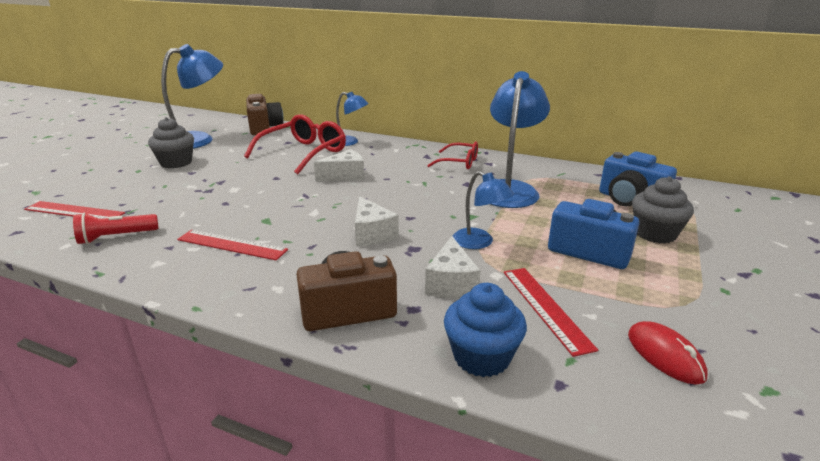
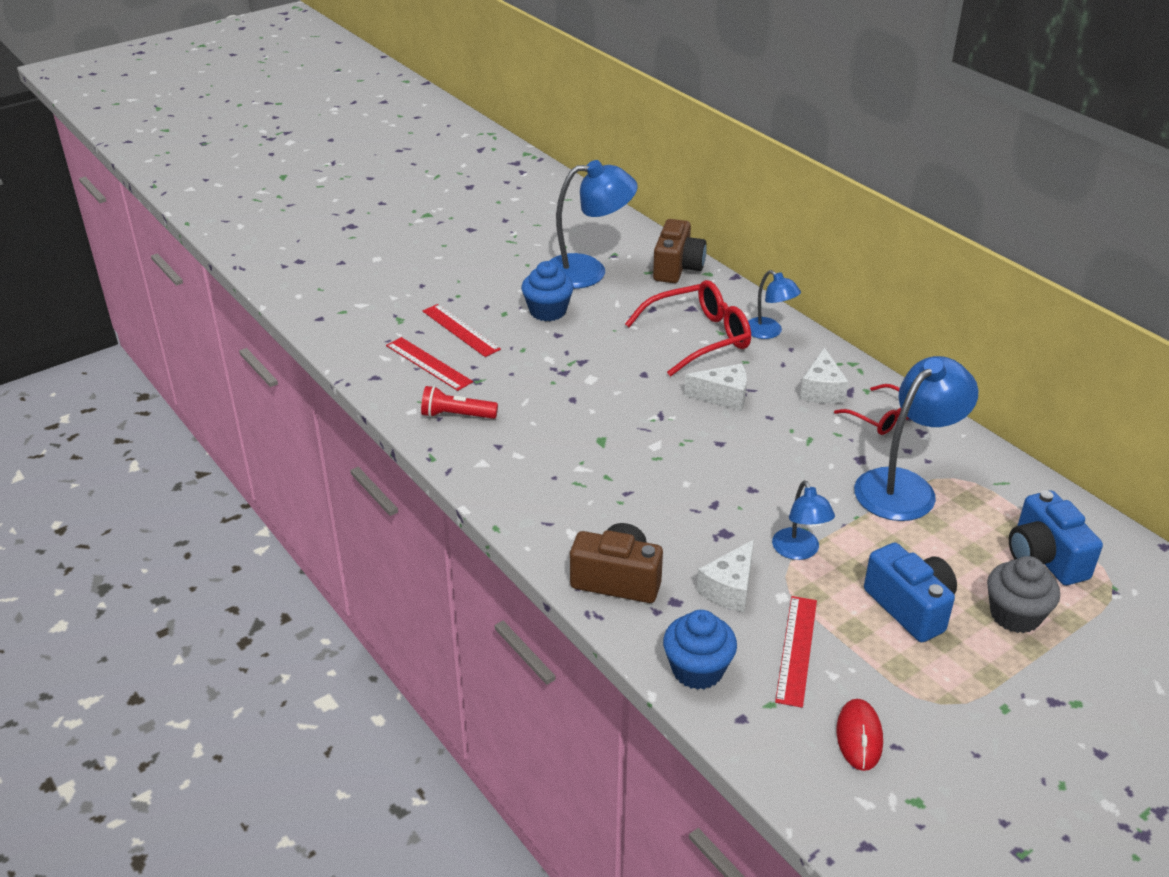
camera: 30 degrees right, 10 degrees up
(176, 163) = (548, 311): grey cupcake -> blue cupcake
(232, 244) = (554, 463): red ruler -> red ruler (461, 330)
(372, 234) = (695, 498): white cheese -> white cheese (822, 390)

